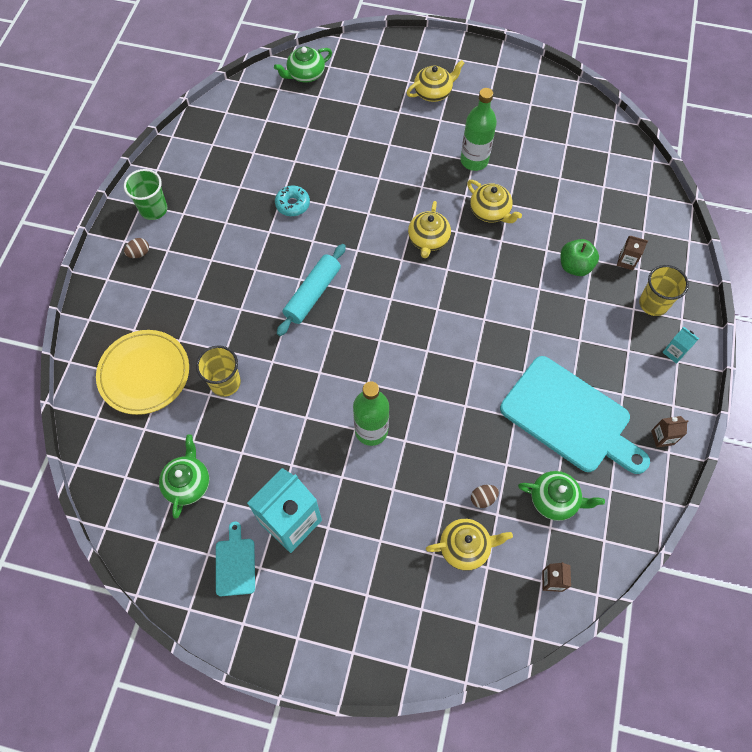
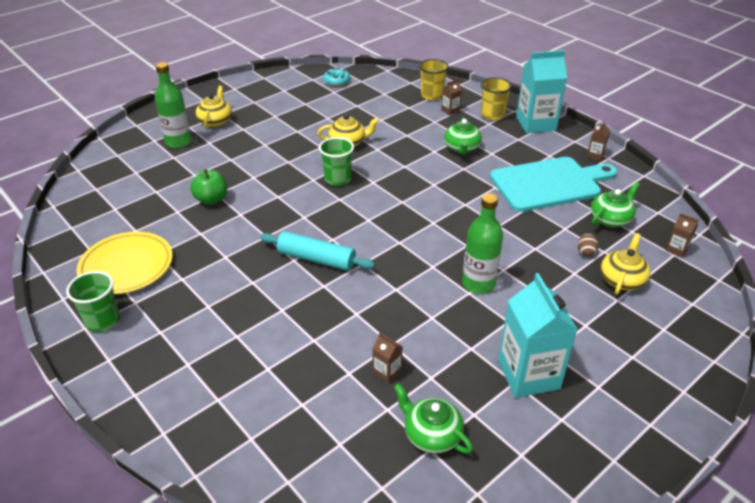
camera: 55 degrees left, 25 degrees down
(139, 253) = (137, 354): brown egg -> none
(144, 374) = (277, 414): yellow plate -> yellow plate (126, 266)
(225, 383) = (347, 355): yellow cup -> yellow cup (432, 95)
(227, 419) = (387, 372): none -> brown carton
(235, 563) = (546, 436): turquoise cutting board -> none
(292, 204) = (217, 231): turquoise donut -> turquoise donut (336, 81)
(305, 74) = (105, 169): green teapot -> green teapot (462, 148)
(312, 294) = (316, 259): turquoise rolling pin -> turquoise rolling pin turned 45 degrees counterclockwise
(428, 240) = (337, 179): yellow teapot -> green cup
(474, 160) = (297, 130): green bottle -> green bottle (178, 142)
(575, 266) = (432, 130): green apple -> green apple (211, 199)
(674, 352) = (536, 124): turquoise carton -> turquoise carton, size x2.30

